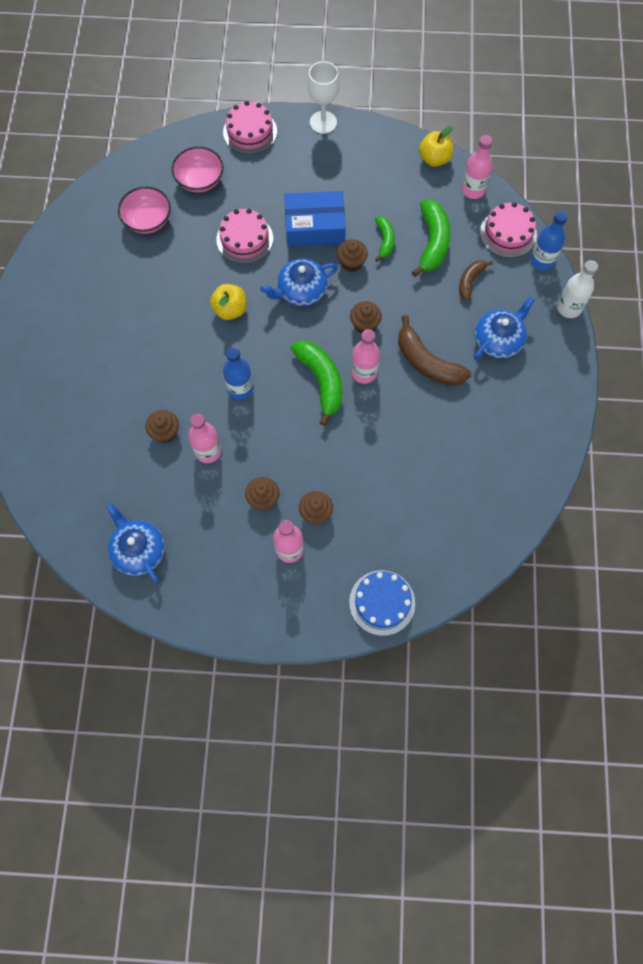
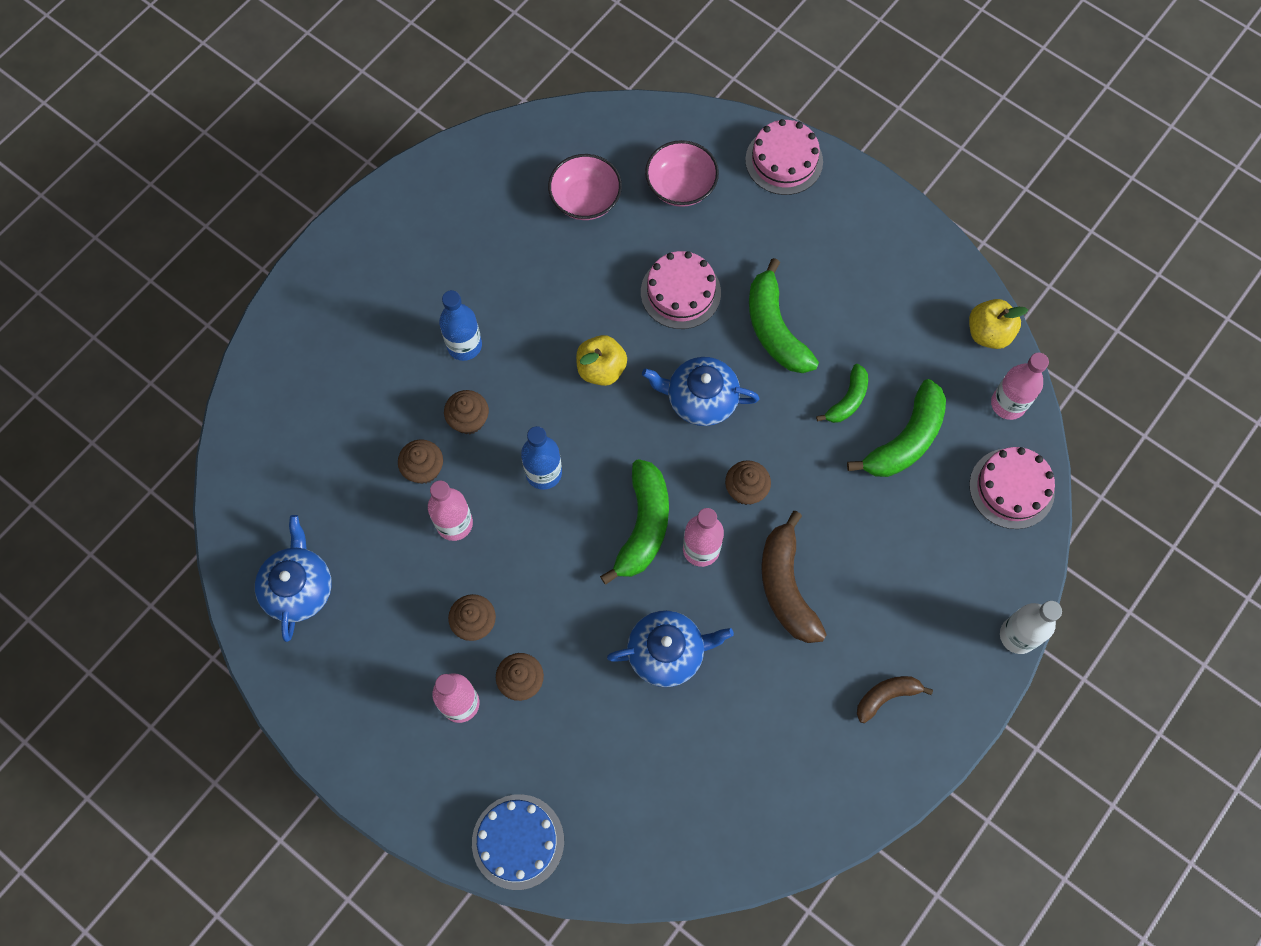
camera: 35 degrees right, 0 degrees up
(314, 227) = (775, 329): blue box -> green banana
(323, 122) = (882, 201): white goblet -> none
(351, 263) = (786, 402): brown cupcake -> brown cupcake (469, 420)
(470, 281) = (916, 519): brown banana -> brown banana (886, 696)
(498, 340) = (896, 617): blue teapot -> blue teapot (667, 652)
(542, 261) = (1028, 552): blue bottle -> blue bottle (464, 345)

